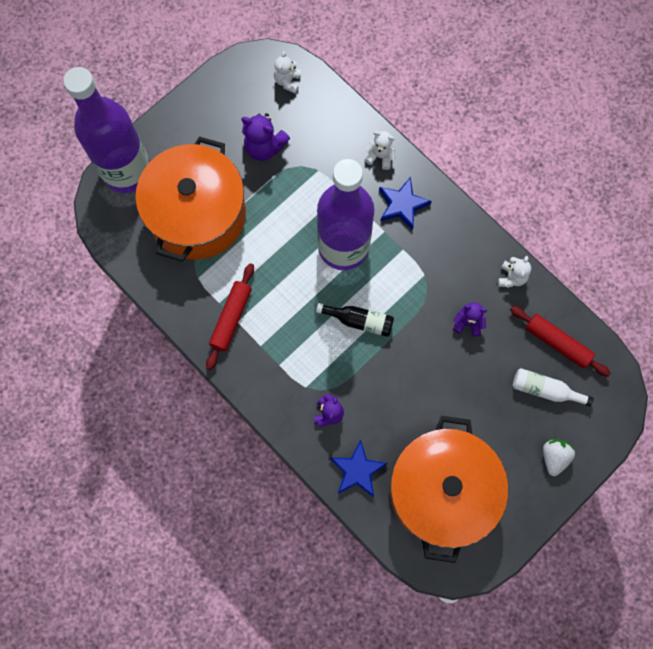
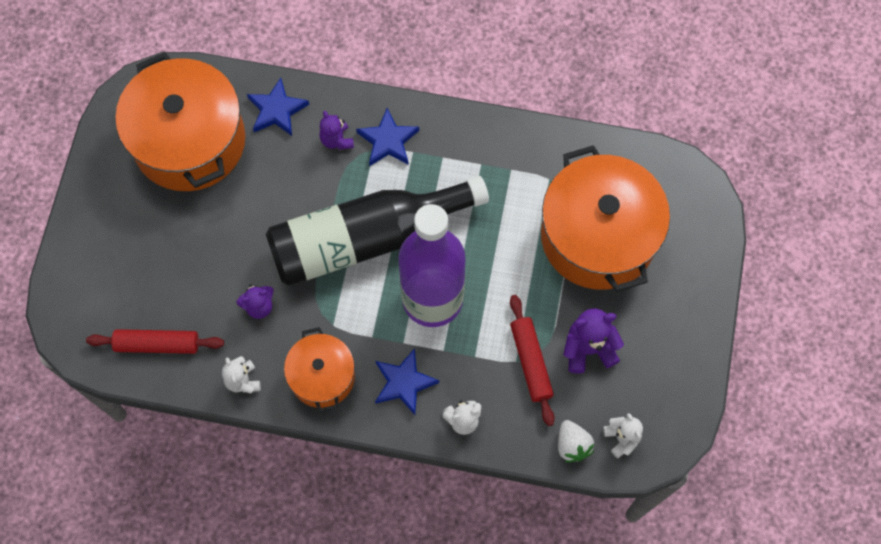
camera: 145 degrees right, 5 degrees down
(127, 171) = (701, 232): purple bottle -> none
(231, 318) = (488, 163): red rolling pin -> red rolling pin (530, 362)
(291, 386) = (388, 141): none -> blue star
(359, 321) = (366, 239): black bottle -> black bottle, size x2.47
(455, 245) = (322, 376): none -> orange pot
(545, 390) = (143, 291): white bottle -> none
(554, 456) = (100, 235): white strawberry -> white strawberry (572, 445)

